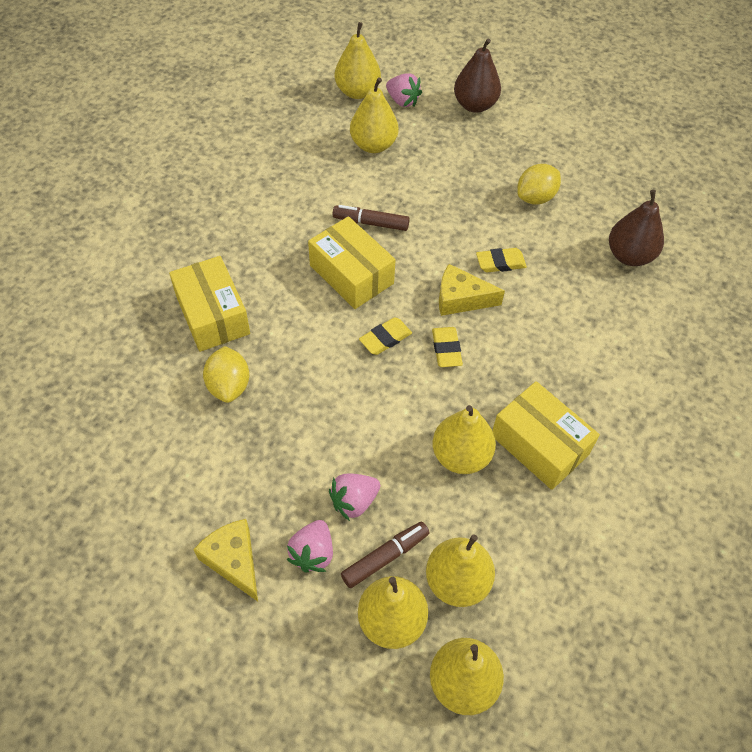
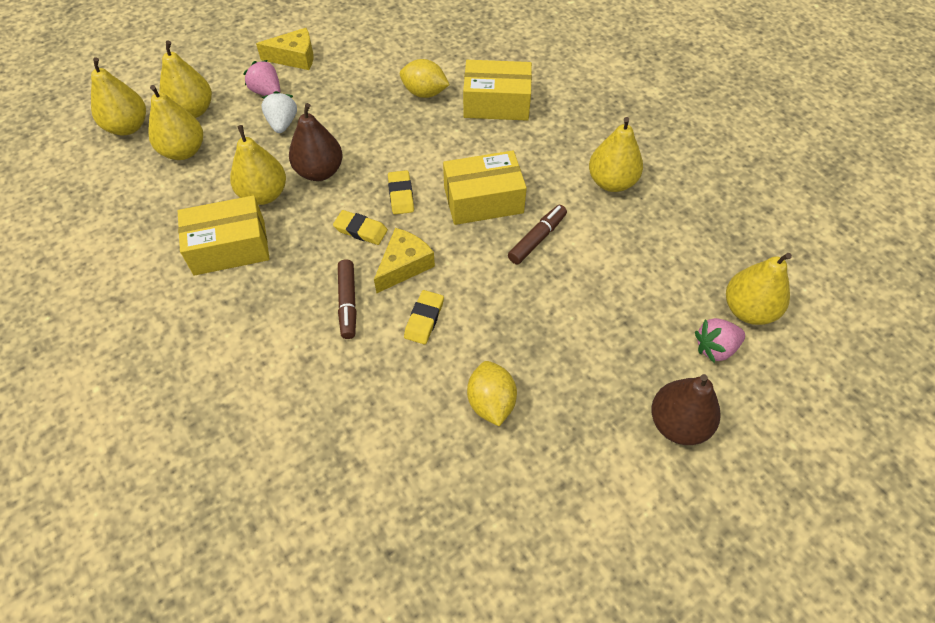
camera: 120 degrees right, 0 degrees up
(354, 501) = (282, 123): pink strawberry -> white strawberry
(373, 145) = (649, 287): yellow pear -> yellow pear (611, 182)
(385, 557) = (232, 123): brown marker -> brown marker (348, 303)
(629, 256) = (355, 448): brown pear -> brown pear (319, 171)

